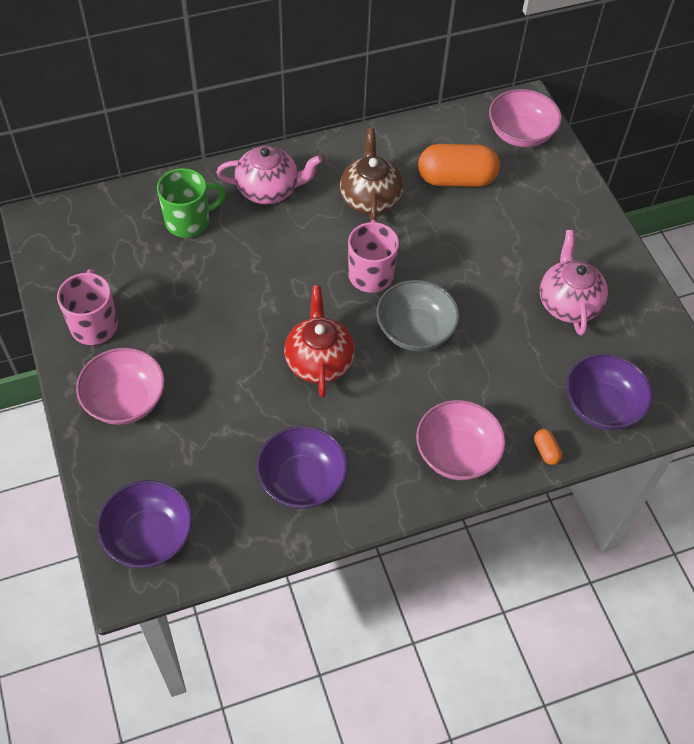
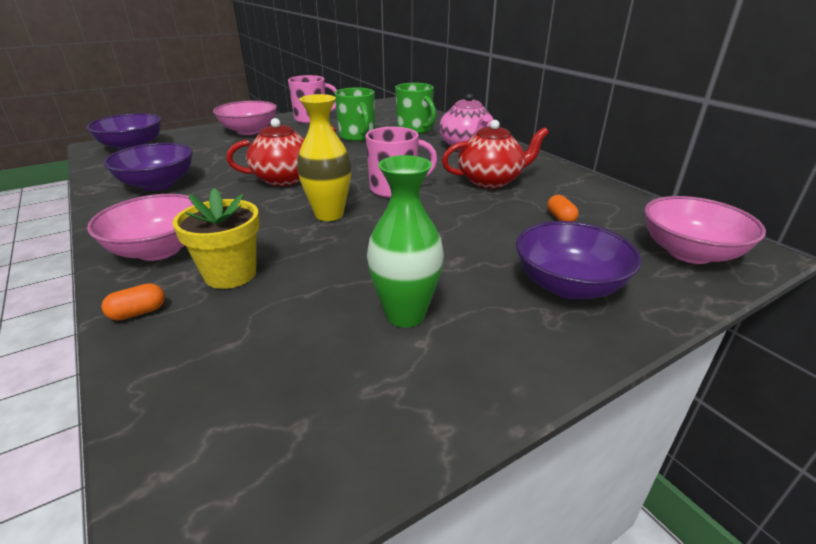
camera: 80 degrees right, 25 degrees down
(195, 282) = (357, 136): none -> green mug
(370, 198) = (491, 181): brown teapot -> red teapot
(415, 330) = (329, 214): grey bowl -> yellow vase
(456, 179) = (560, 218): orange capsule -> orange capsule, size x0.41
(504, 400) = (230, 274): none -> yellow flower pot
(568, 303) = (405, 314): pink teapot -> green vase
(601, 406) = (206, 363): purple bowl -> purple bowl (568, 285)

